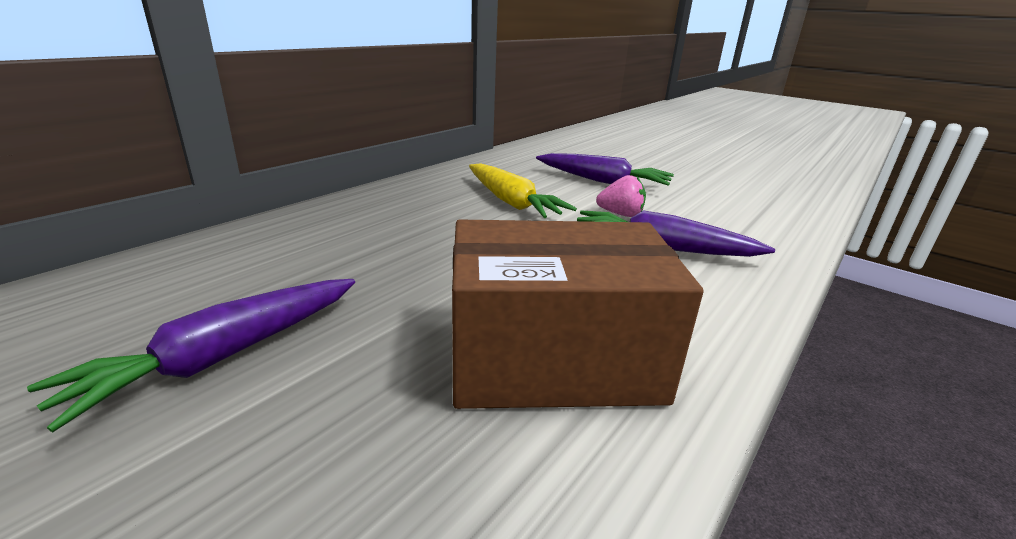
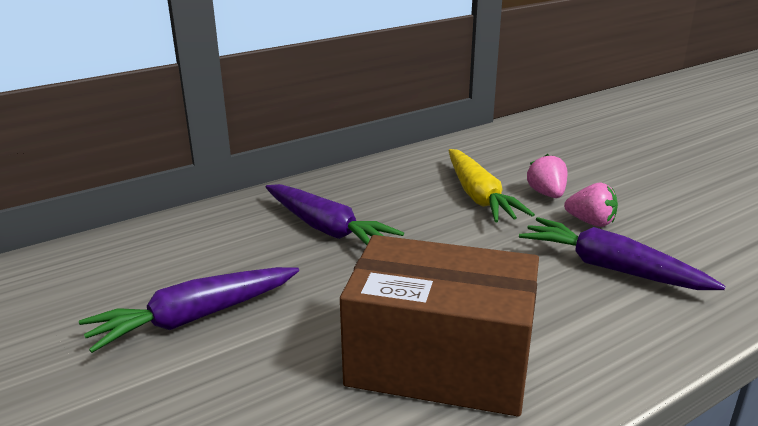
camera: 20 degrees right, 0 degrees up
(570, 196) = (547, 194): none -> pink strawberry
(602, 181) = (596, 176): purple carrot -> purple carrot (327, 229)

